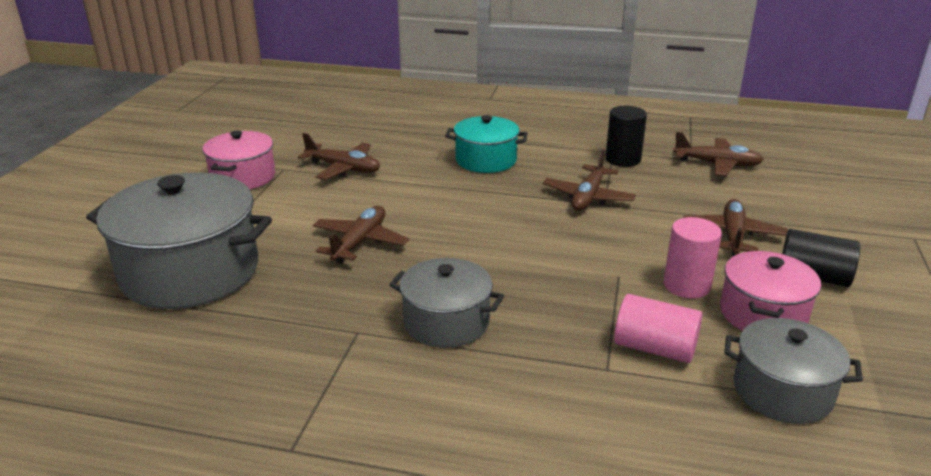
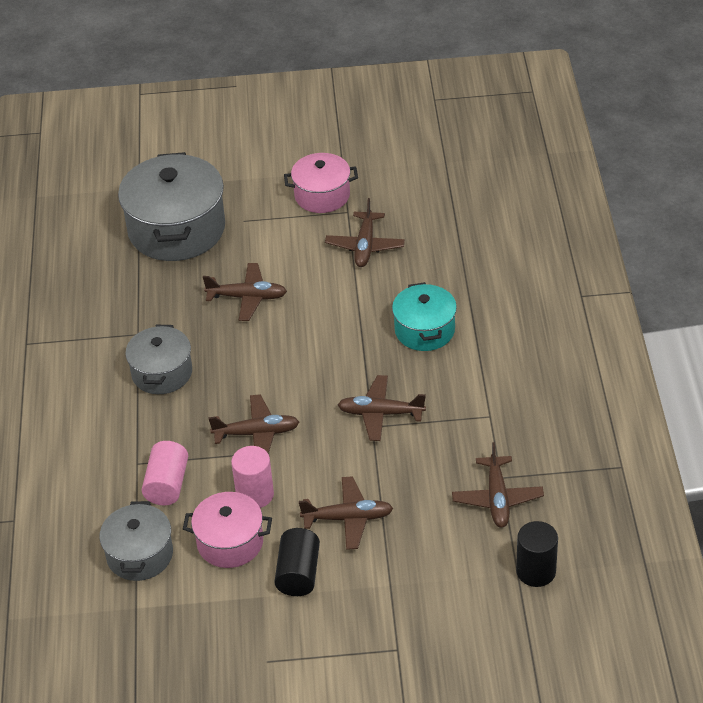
camera: 75 degrees right, 15 degrees up
(587, 269) = (257, 433): none -> brown plane
(623, 159) = (474, 425): black cylinder -> black cylinder (536, 571)

